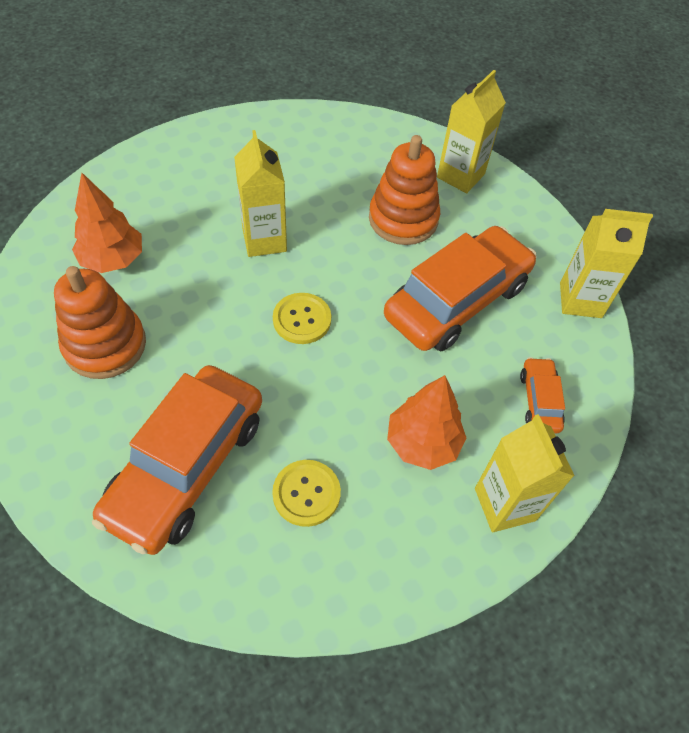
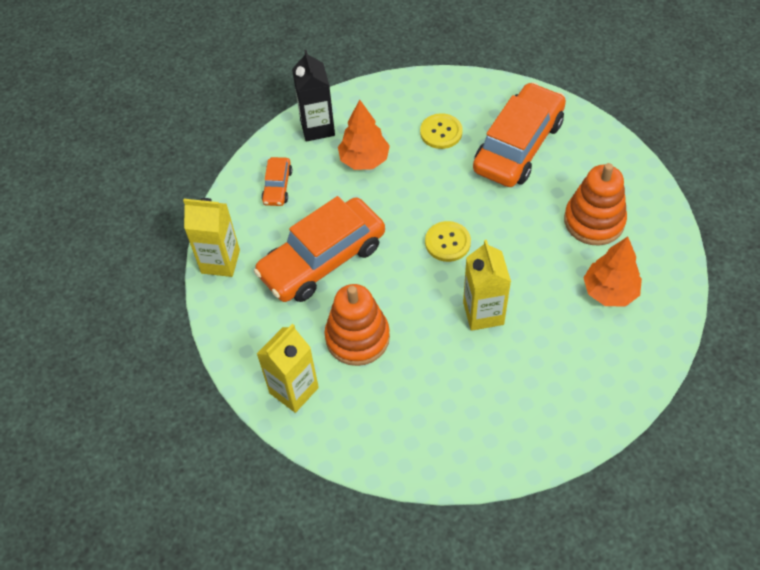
camera: 170 degrees left, 0 degrees up
(505, 504) = (317, 127): yellow carton -> black carton

